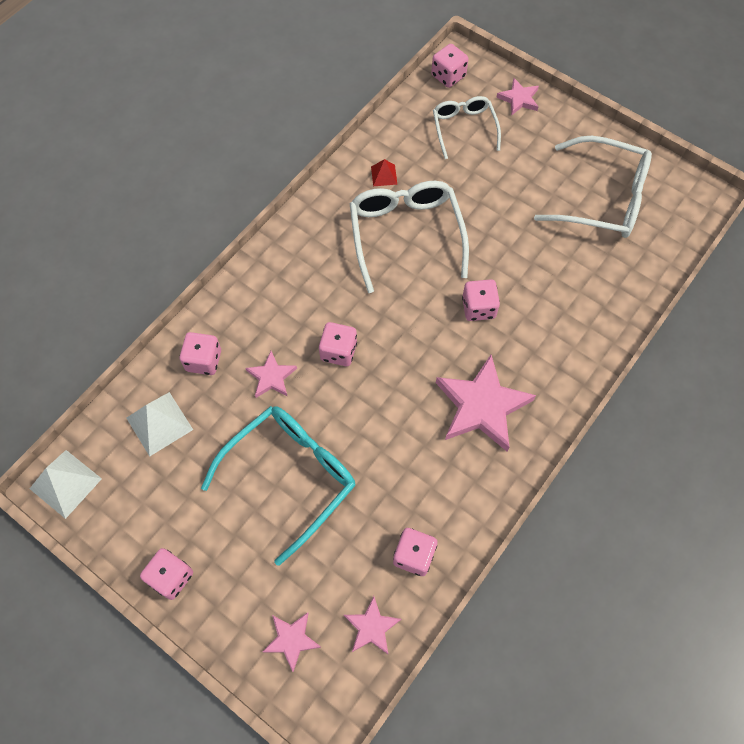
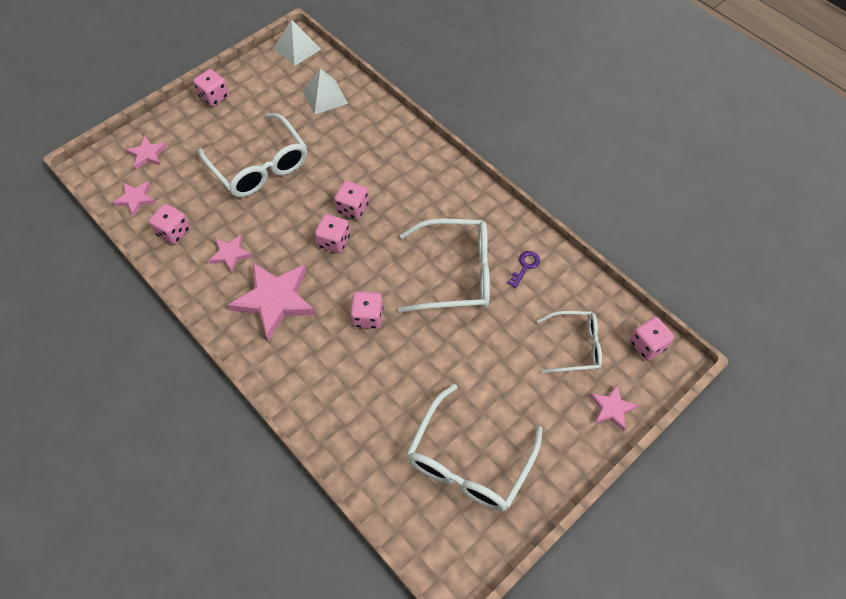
camera: 100 degrees right, 5 degrees down
(204, 360) = (367, 124): pink dice -> pink dice (334, 241)
(271, 377) = (342, 163): pink star -> pink star (230, 254)
(290, 476) = (259, 166): turquoise glasses -> white glasses
(384, 175) = (525, 266): red pyramid -> purple key

